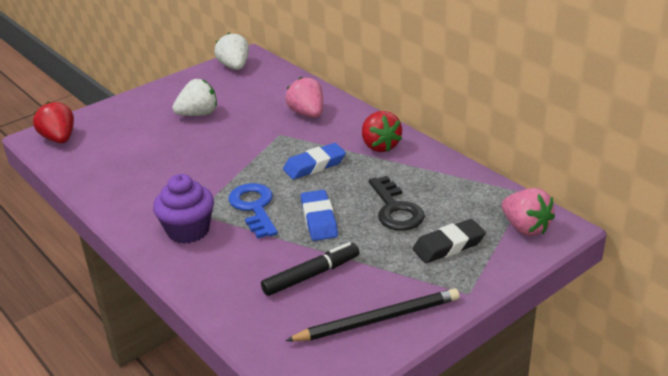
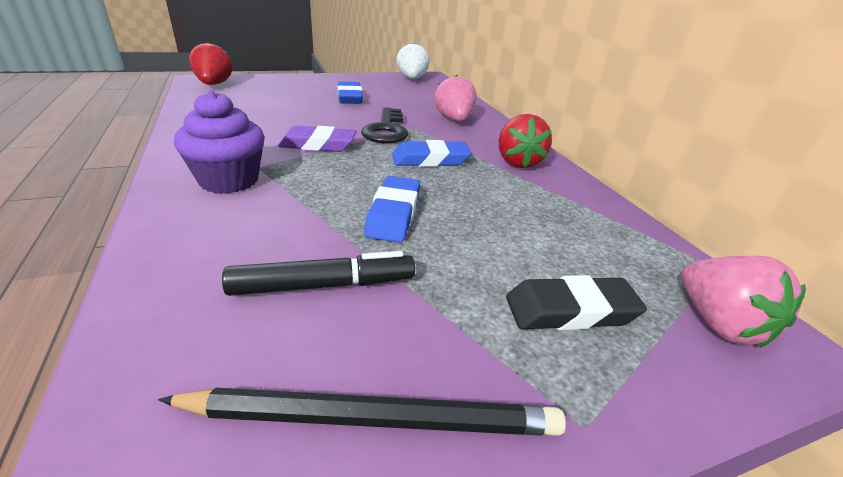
camera: 15 degrees right, 0 degrees up
(198, 114) = (350, 97): white strawberry -> blue eraser
(220, 178) = (318, 145): none -> purple eraser
(254, 207) = (327, 179): blue key -> none
(395, 209) = (505, 232): black key -> black key (386, 130)

